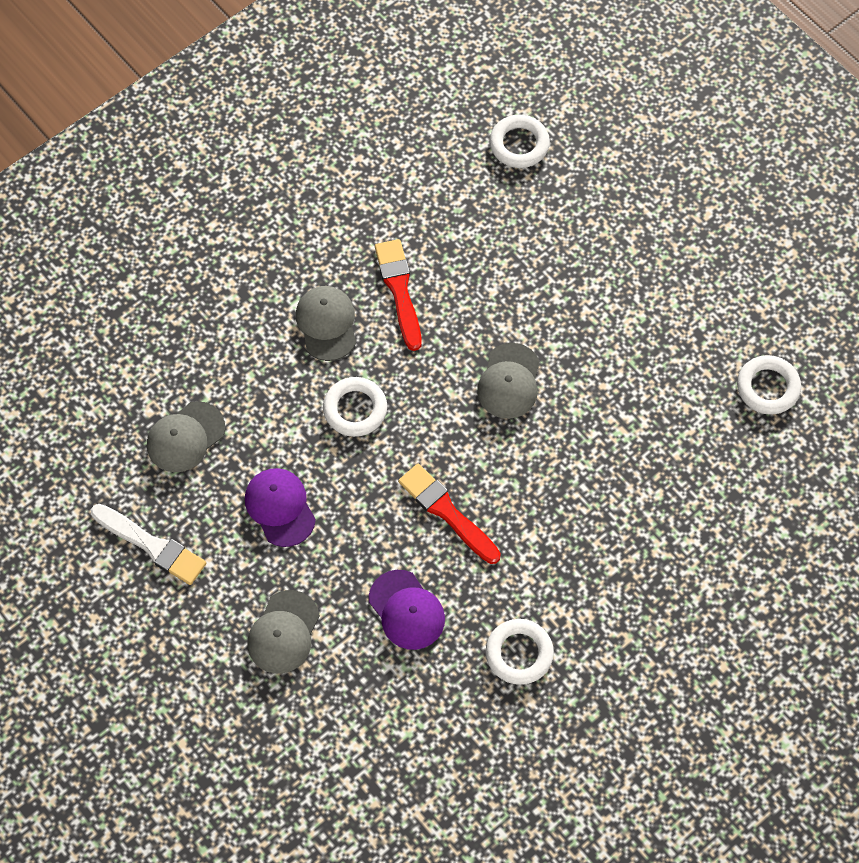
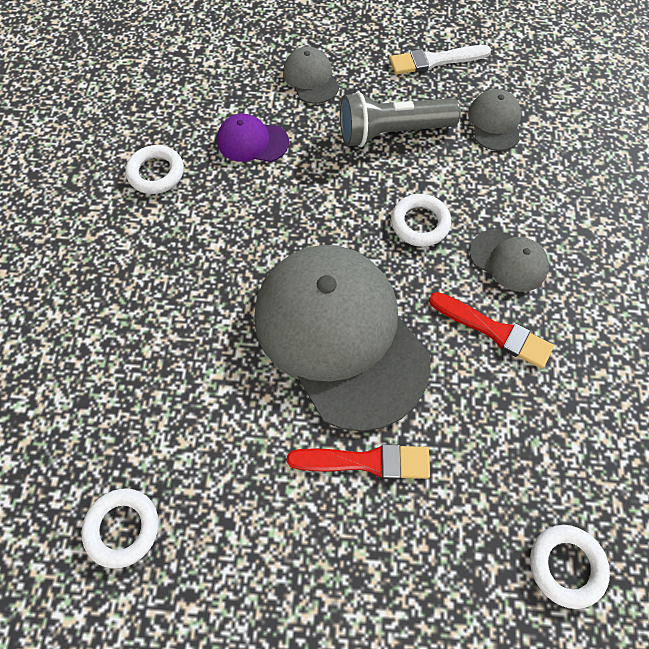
camera: 135 degrees right, 0 degrees up
(280, 507) = (392, 132): purple cap -> grey flashlight
(447, 512) = (288, 213): red brush -> red brush (365, 461)
(509, 381) = (340, 335): grey cap -> grey cap, size x2.36

